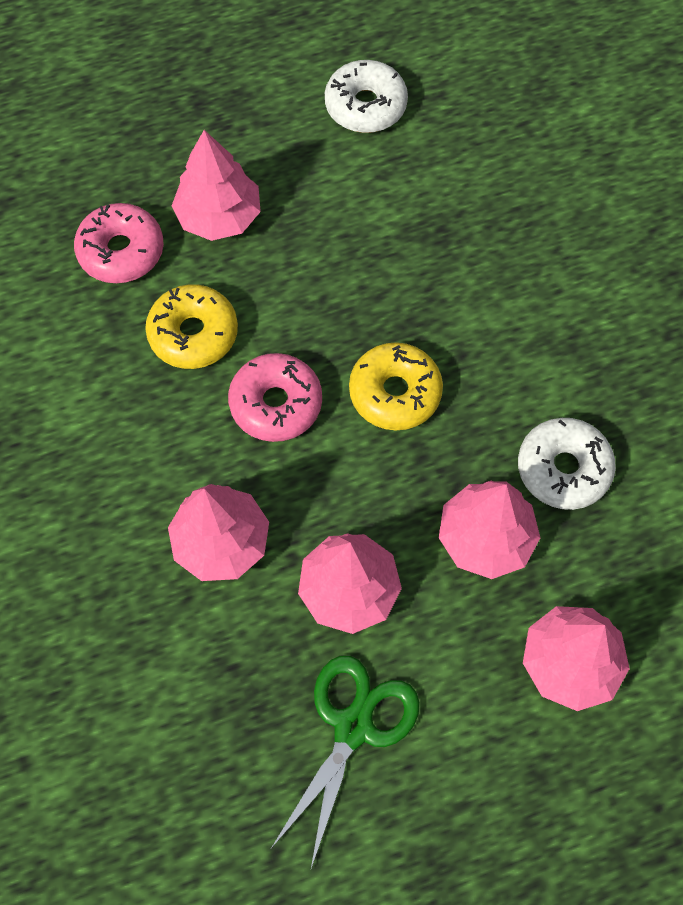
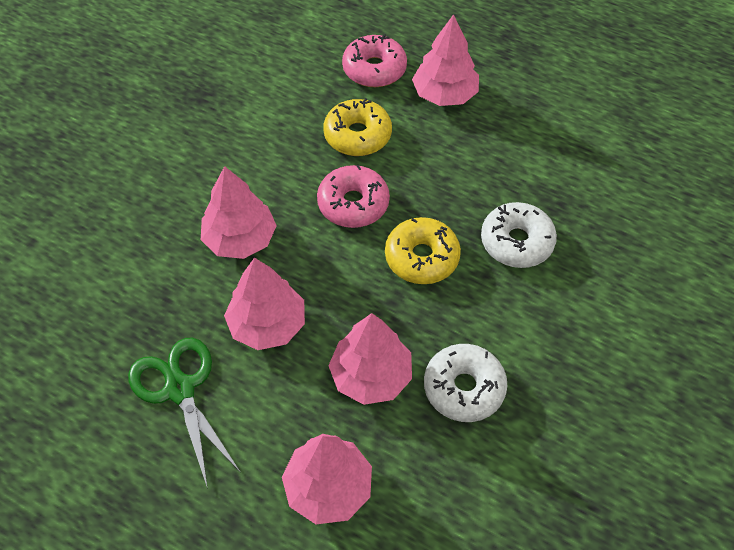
camera: 50 degrees right, 10 degrees down
(353, 726) = (180, 389): green scissors -> green scissors turned 105 degrees counterclockwise
(365, 106) = (599, 108): white donut -> white donut (516, 242)

